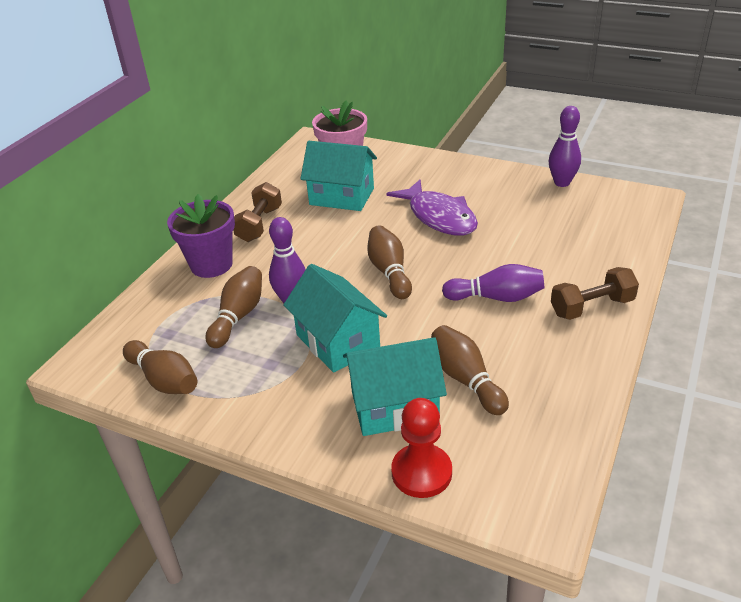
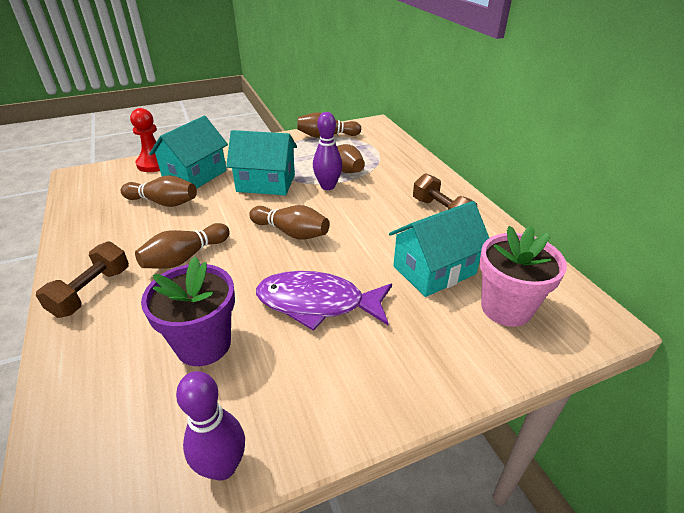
camera: 130 degrees right, 0 degrees up
(211, 265) = (412, 177): purple flower pot -> purple flower pot (203, 344)
(496, 297) = (185, 257): purple bowling pin -> brown bowling pin

